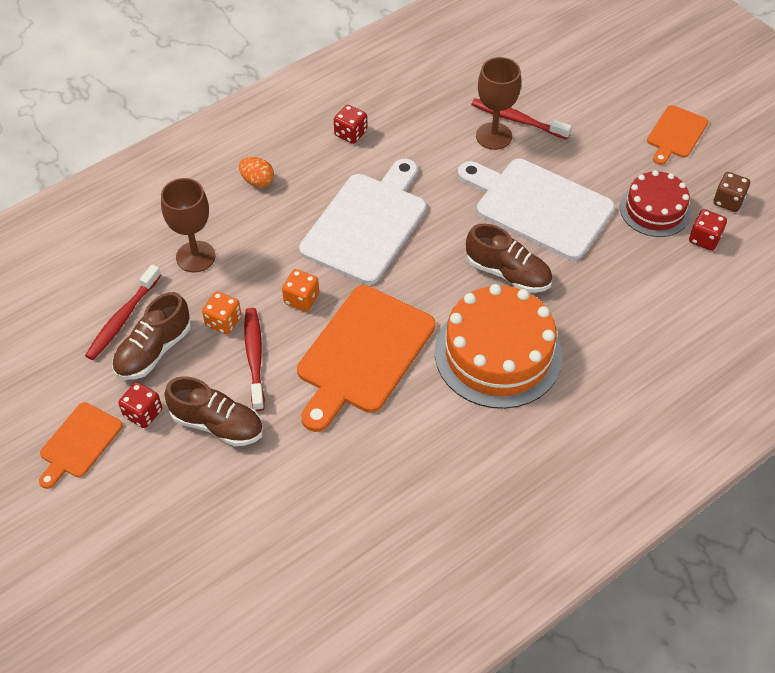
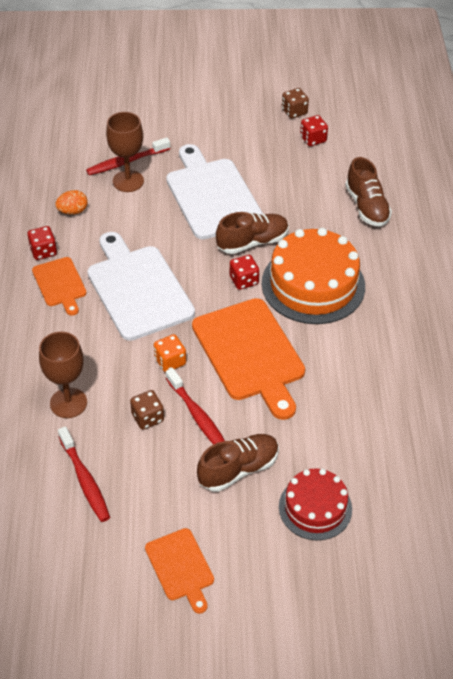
camera: 55 degrees left, 5 degrees down
(143, 413) = (188, 511): red dice -> red dice (244, 280)
(154, 350) = (135, 475): brown shoe -> brown shoe (366, 206)
(223, 321) = (147, 418): orange dice -> brown dice
(254, 357) = (198, 416): red toothbrush -> red toothbrush turned 150 degrees counterclockwise
(257, 181) = (32, 327): orange egg -> orange egg (73, 211)
(538, 206) = (212, 195): white cutting board -> white cutting board turned 90 degrees clockwise
(655, 209) = (268, 146): red cake -> red cake (315, 508)
(676, 134) = (218, 100): orange cutting board -> orange cutting board (60, 284)

